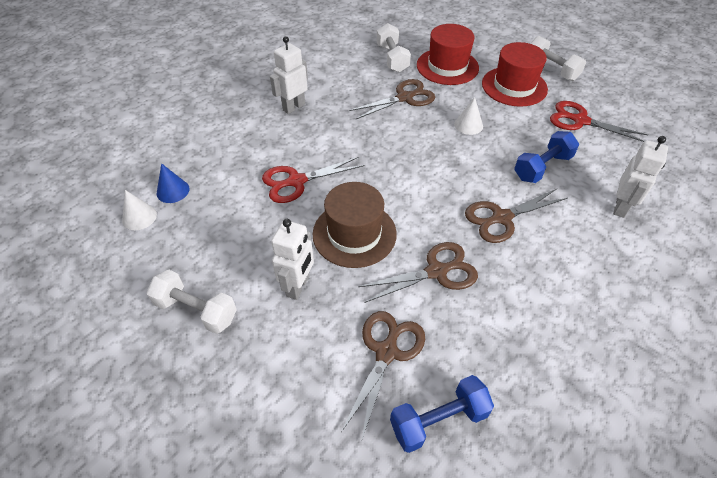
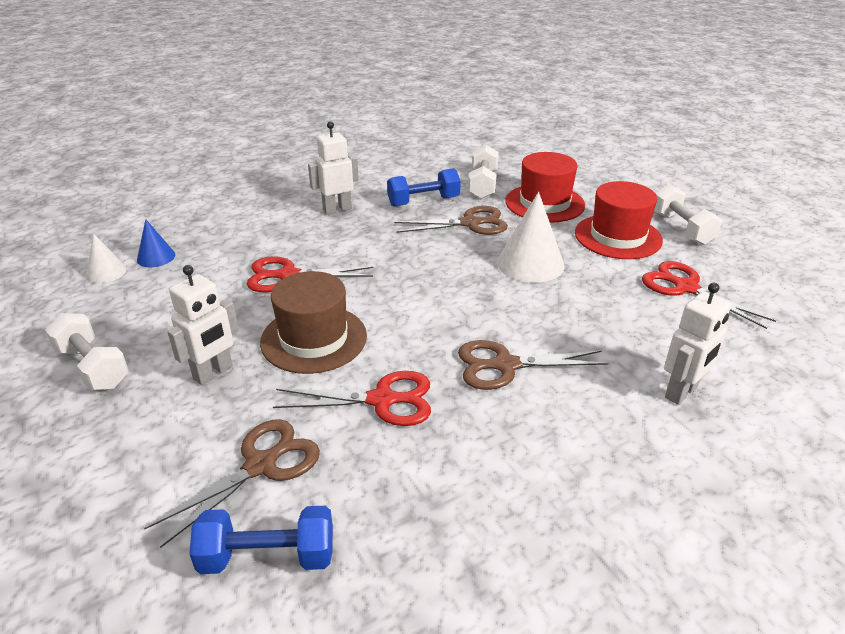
camera: 20 degrees right, 15 degrees down
(436, 272) = (382, 400): brown scissors -> red scissors
(468, 125) = (530, 263): white cone -> white cone, size x1.80
(542, 167) = (598, 325): blue dumbbell -> blue dumbbell (423, 201)

